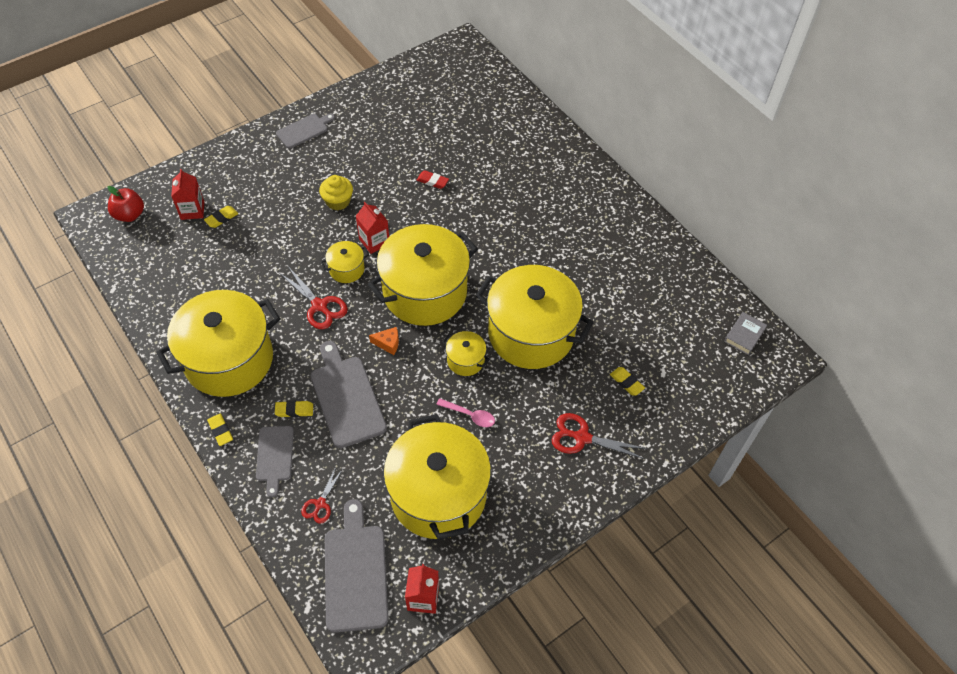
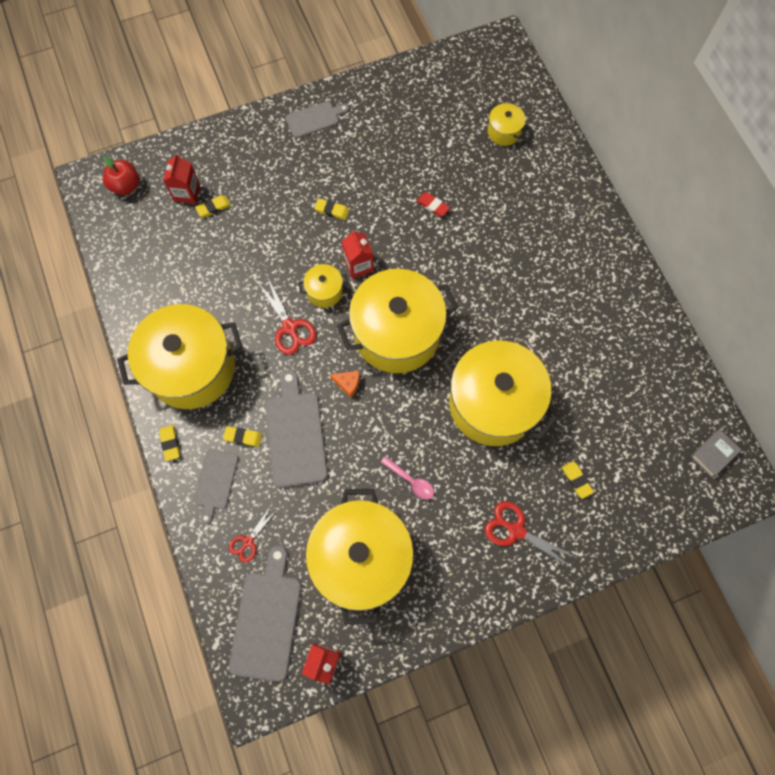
camera: 15 degrees right, 15 degrees up
(338, 201) = (332, 210): yellow cupcake -> yellow eraser
(465, 360) = (420, 419): yellow pot -> yellow pot (504, 132)

